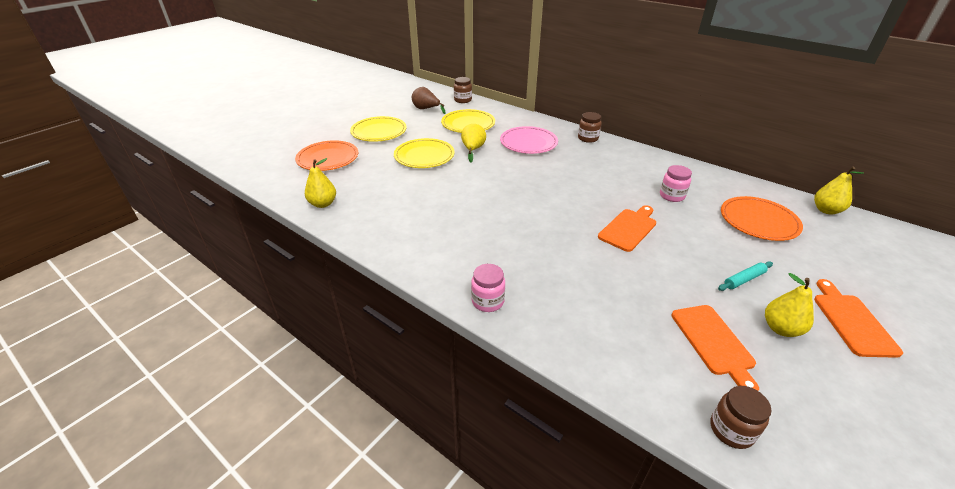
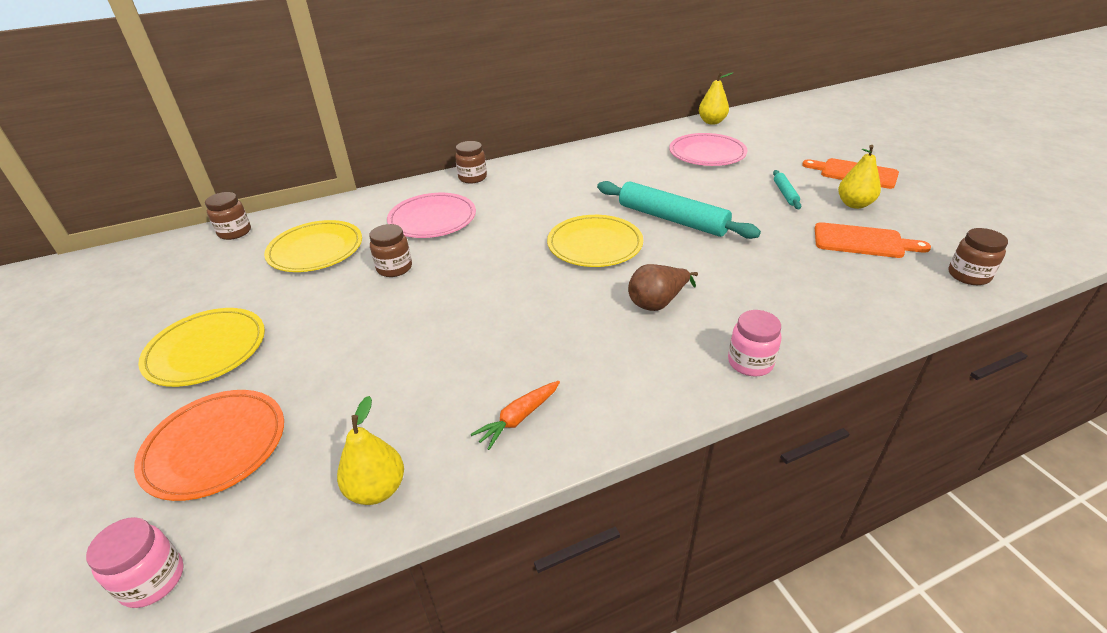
camera: 60 degrees left, 0 degrees up
(385, 226) = (519, 418): none -> orange carrot
(424, 156) = (356, 320): yellow plate -> yellow plate (594, 245)
(426, 109) = (207, 275): brown pear -> brown pear (657, 303)
(473, 149) = (394, 268): yellow pear -> brown jar
(628, 228) = (672, 219): orange cutting board -> turquoise rolling pin
(672, 196) = (634, 175): pink jar -> pink jar (153, 580)
(758, 221) = (707, 153): orange plate -> pink plate

